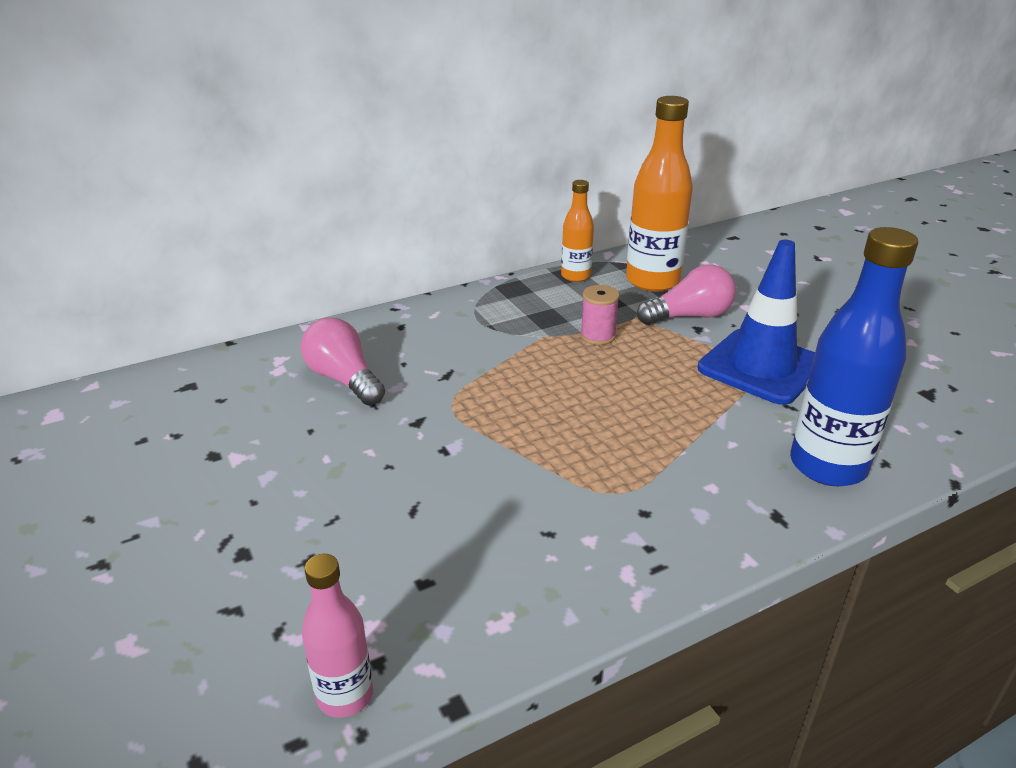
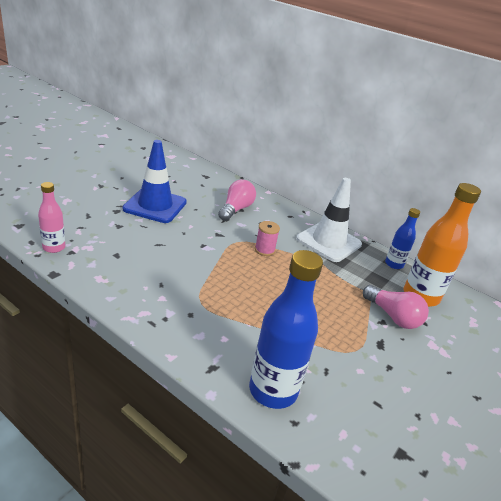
camera: 60 degrees right, 0 degrees up
(496, 312) = (328, 242): none -> white traffic cone
(575, 276) = (394, 264): orange bottle -> blue bottle
(598, 336) = (336, 280): pink spool -> pink spool (264, 250)
(761, 366) = (361, 354): blue traffic cone -> blue traffic cone (155, 205)

